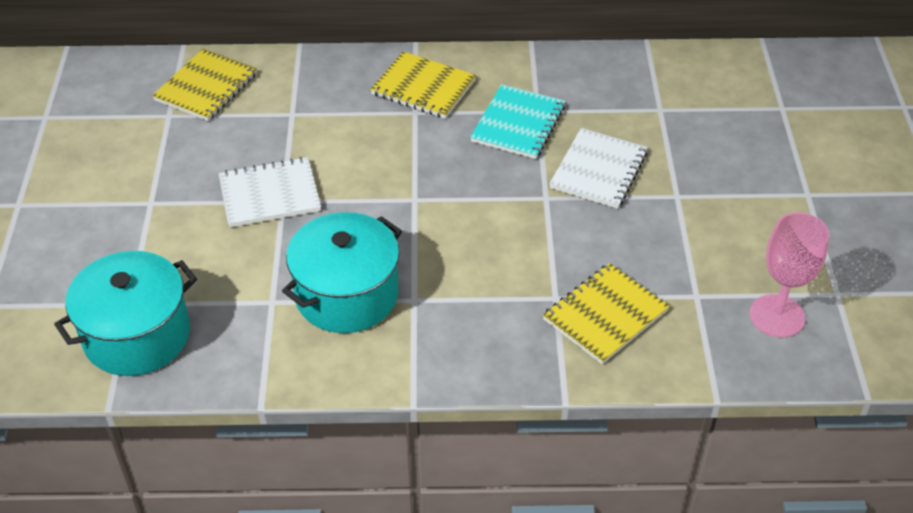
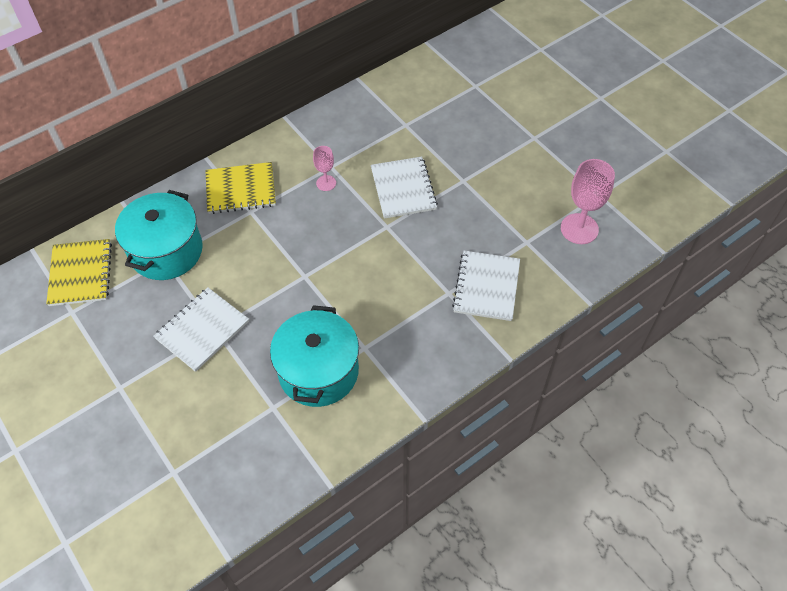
camera: 35 degrees left, 10 degrees up
(137, 335) = (200, 492): turquoise pot -> turquoise pot (166, 251)
(518, 124) = (326, 183): turquoise notebook -> pink goblet
(605, 315) = (486, 287): yellow notebook -> white notebook

